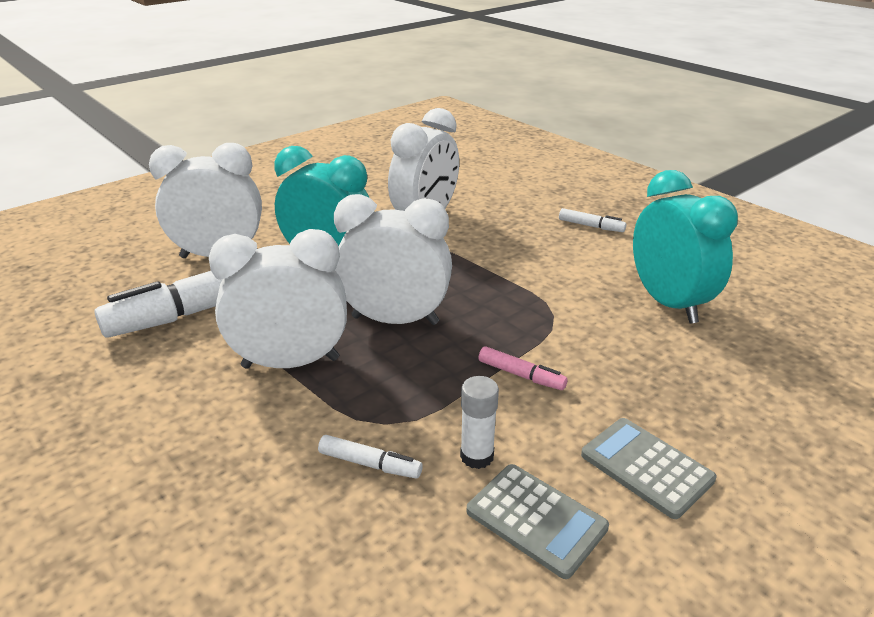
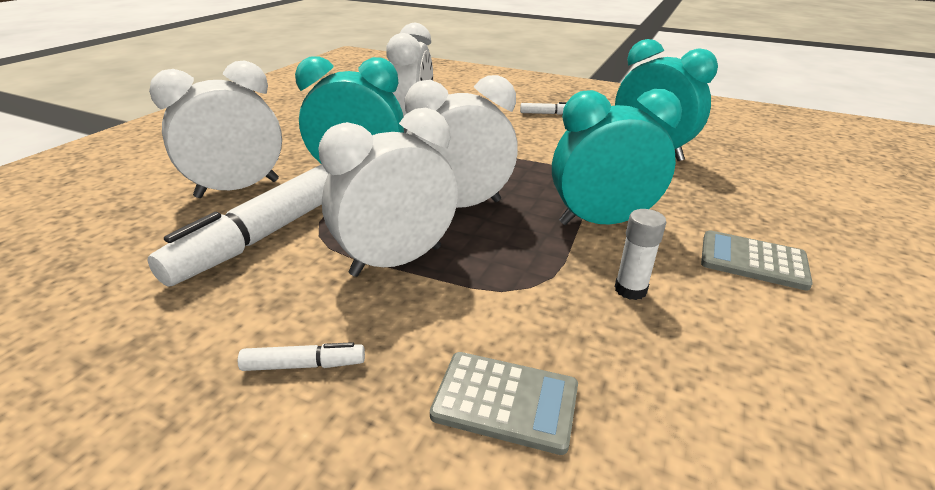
camera: 25 degrees left, 0 degrees up
(370, 464) = (551, 323): white marker -> white marker (304, 365)
(521, 375) = (601, 222): pink marker -> turquoise clock
(536, 519) = (722, 323): grey calculator -> grey calculator (505, 401)

